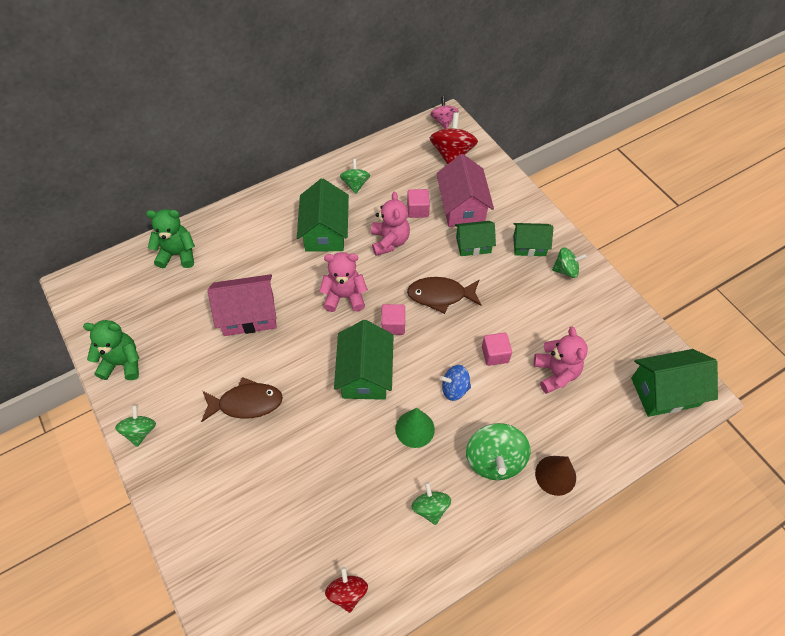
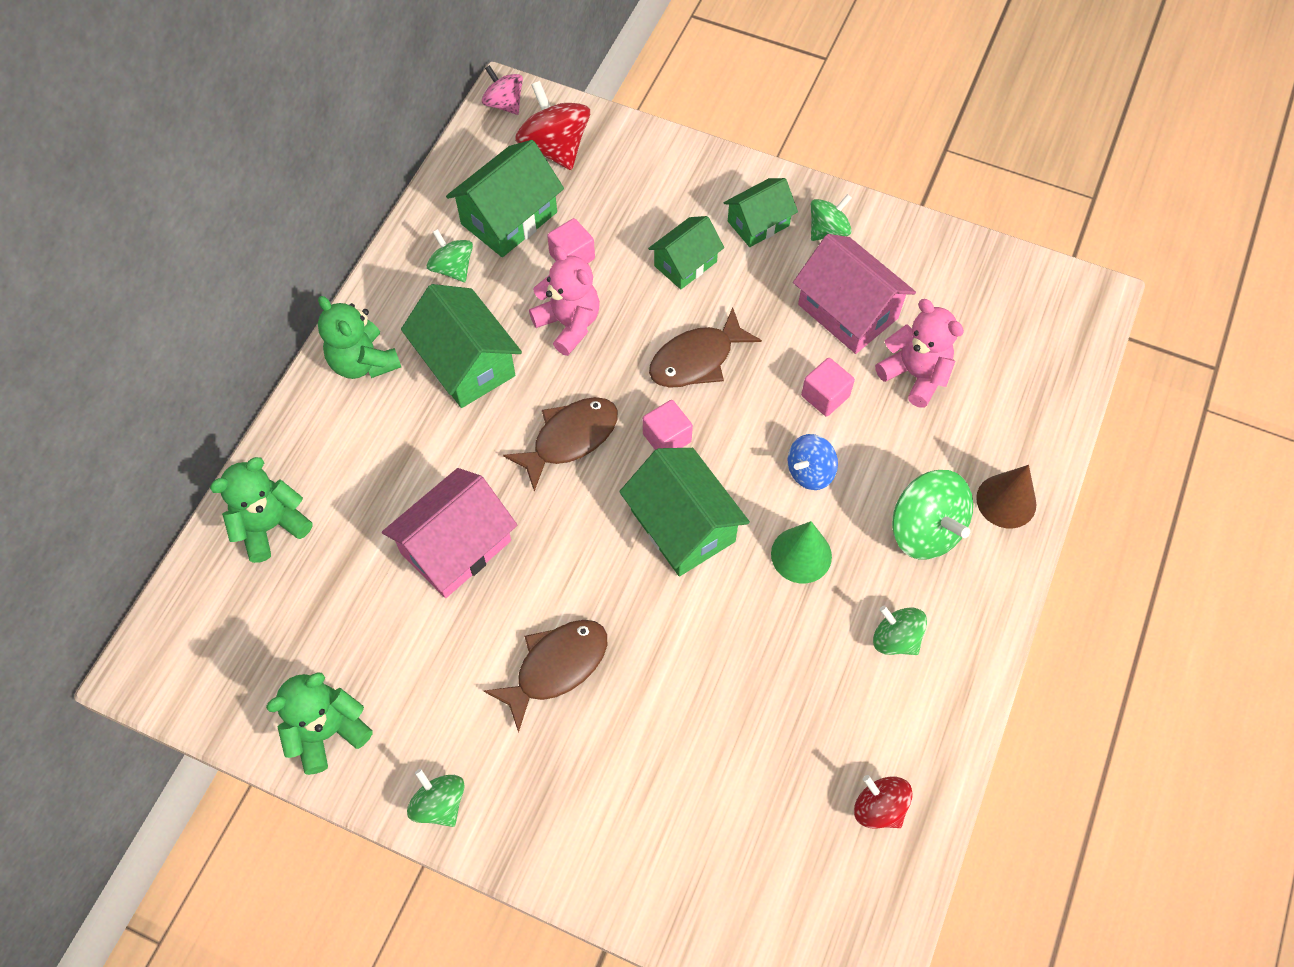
camera: 35 degrees left, 5 degrees up
(279, 204) = (363, 362): none -> green teddy bear
(344, 296) = (570, 439): pink teddy bear -> brown fish
(462, 207) = (629, 218): pink house -> pink house (848, 311)
(665, 392) = (1052, 319): green house -> green house (509, 218)

